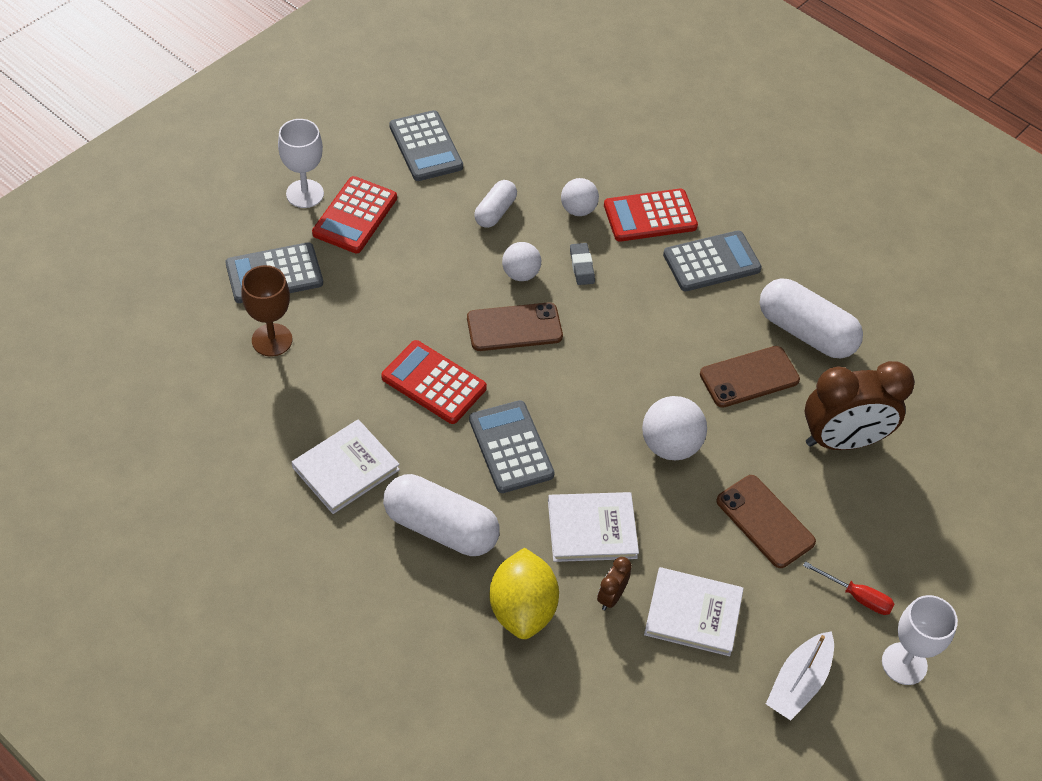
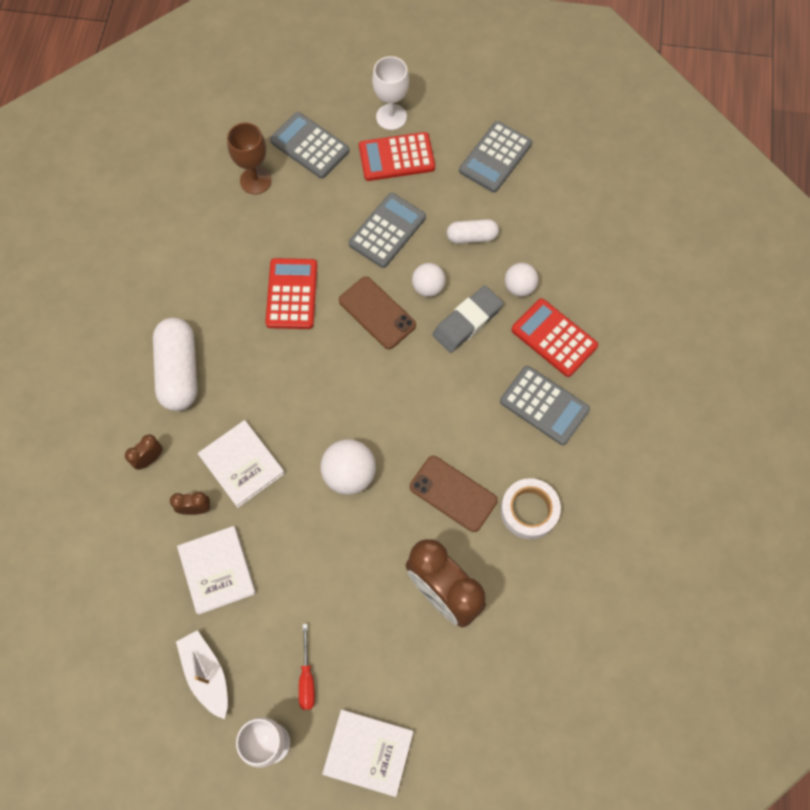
camera: 60 degrees right, 15 degrees up
(346, 468) = (186, 288): white book -> white book (368, 752)
(511, 447) = (273, 373): grey calculator -> grey calculator (387, 231)
(522, 609) = (149, 459): yellow lemon -> brown clock
(581, 266) = (467, 321): grey eraser -> grey eraser, size x1.79
(765, 521) = (329, 577): brown phone -> none
(798, 683) = (206, 674): white boat -> white boat turned 60 degrees clockwise
(806, 332) = (529, 510): white capsule -> white tape

